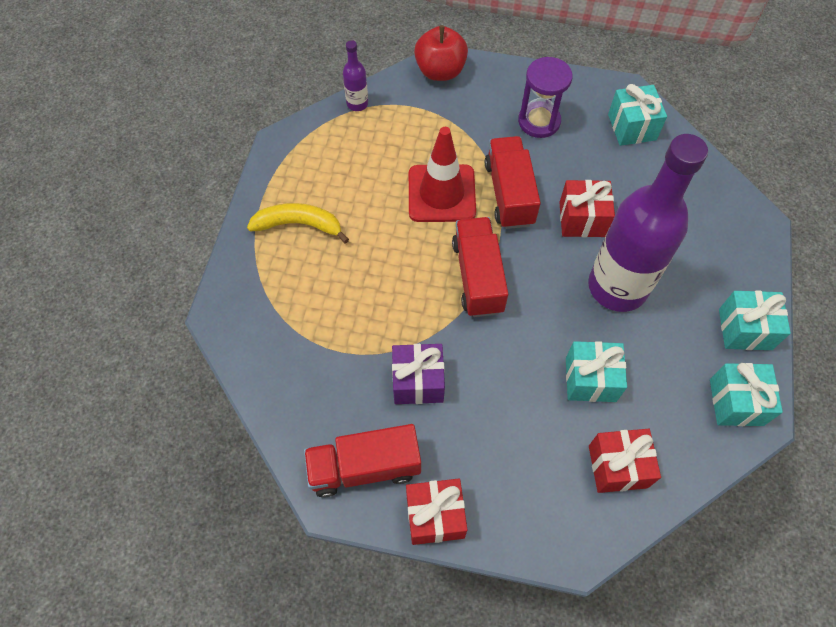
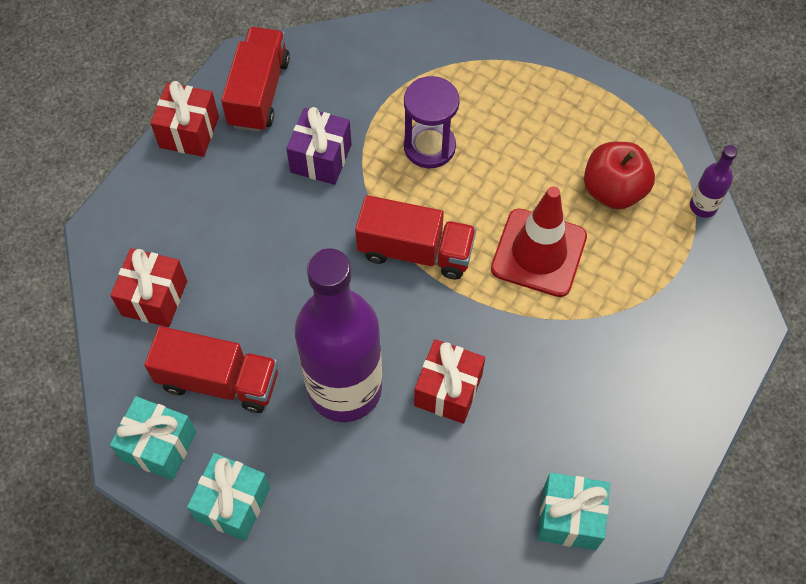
camera: 110 degrees right, 0 degrees up
(299, 225) = (544, 107): yellow banana -> none
(440, 71) = (734, 315): red apple -> red apple (613, 190)
(509, 193) = (513, 324): red truck -> red truck (219, 381)
(539, 121) = (614, 403): purple hourglass -> purple hourglass (429, 147)
(590, 379) = (251, 312): turquoise gift -> none

